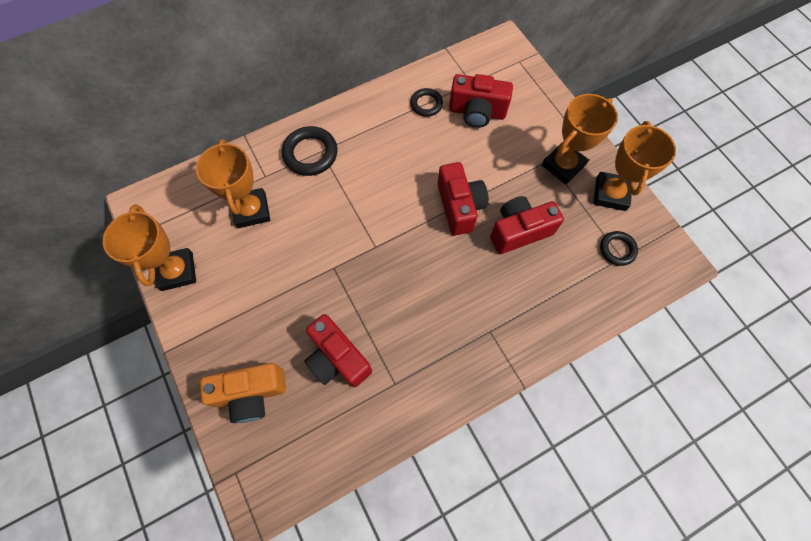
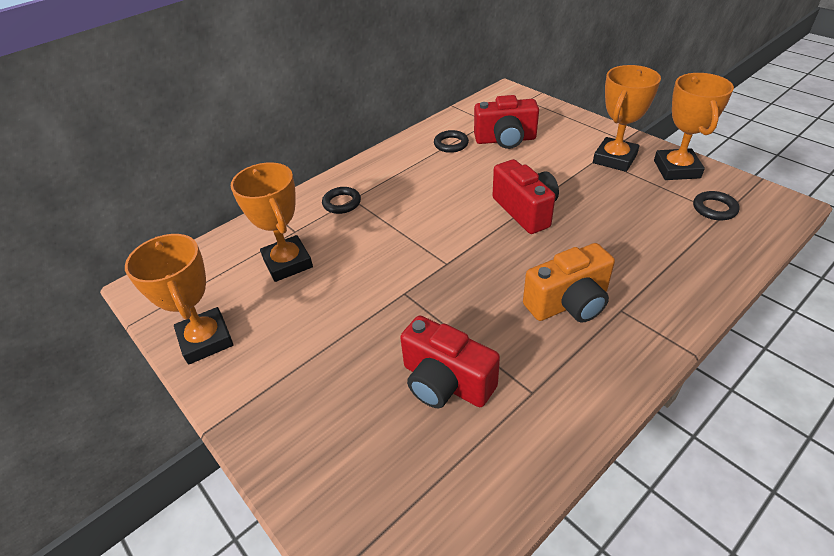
camera: 10 degrees left, 25 degrees down
(251, 393) = (340, 452): orange camera -> orange camera (568, 303)
(310, 154) = (342, 203): black ring -> black ring, size x0.62
(519, 231) = (601, 216): red camera -> none

